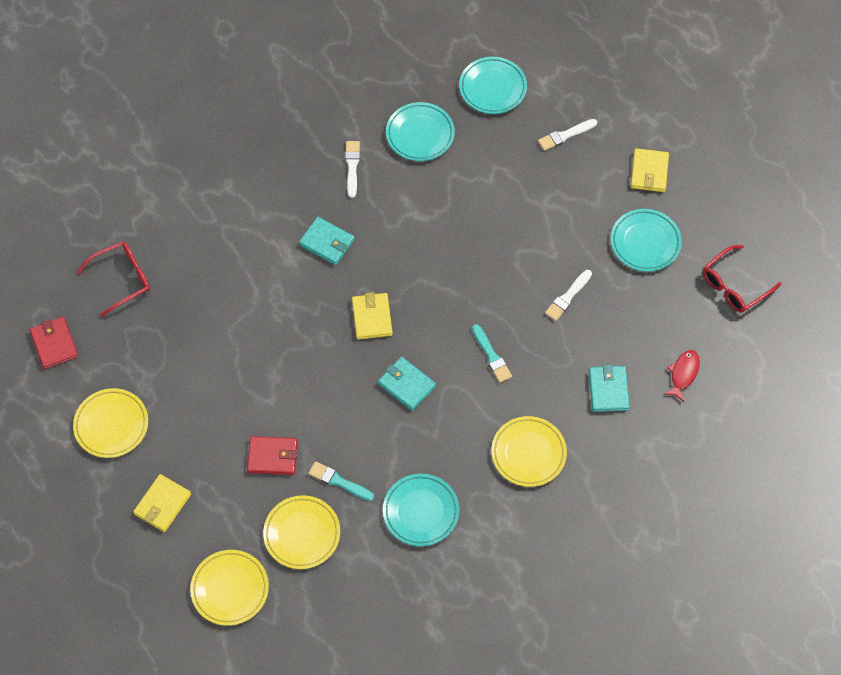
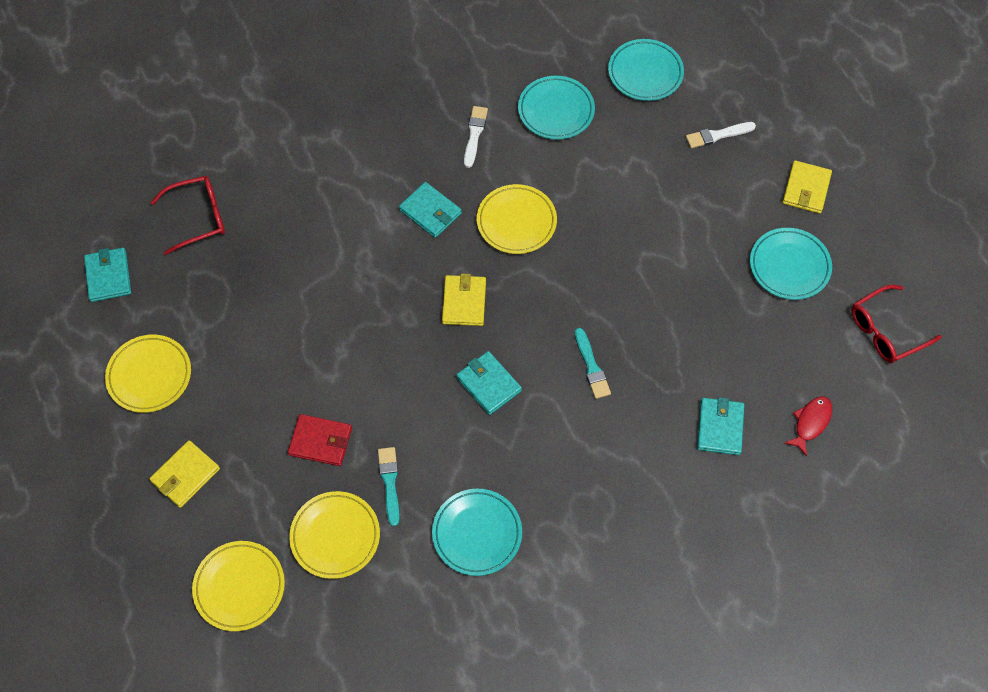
camera: 10 degrees right, 0 degrees up
(54, 344) = (108, 276): red wallet -> turquoise wallet
(339, 481) = (389, 482): turquoise brush -> turquoise brush turned 45 degrees clockwise
(528, 453) = (614, 486): yellow plate -> yellow plate (516, 222)
(567, 297) = (690, 314): white brush -> none

